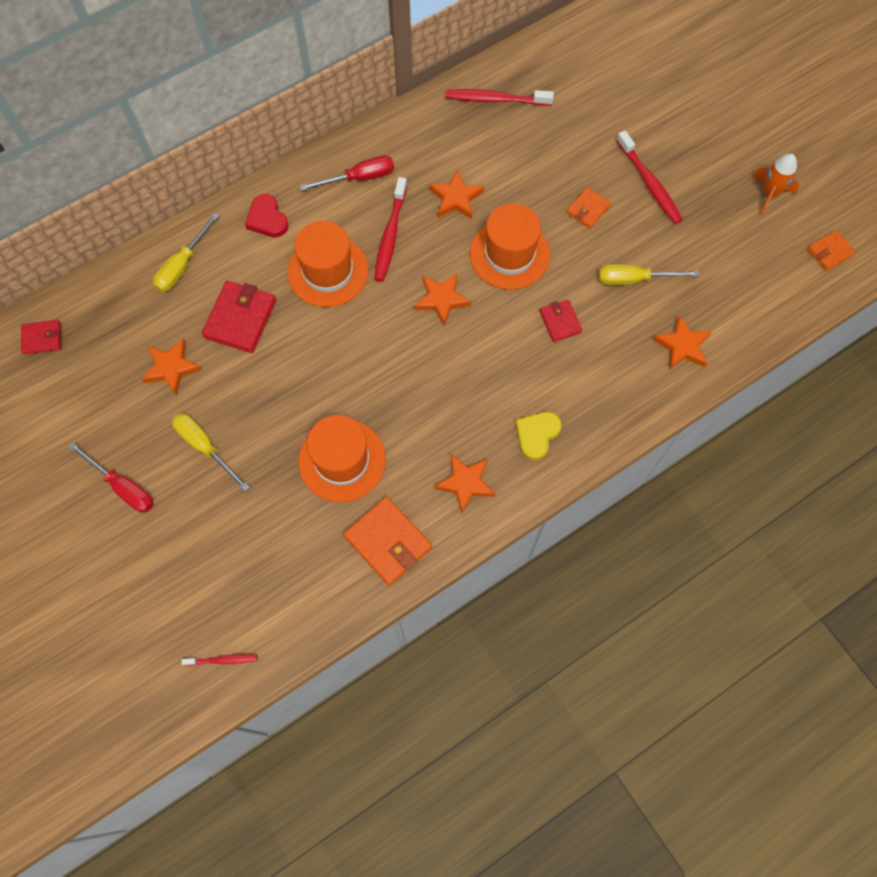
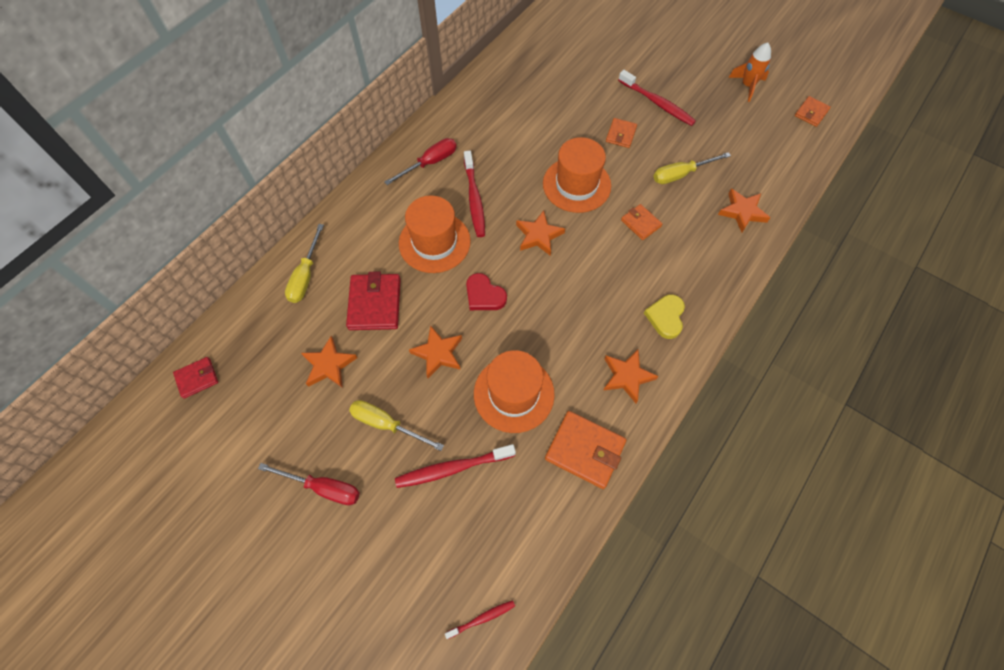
camera: 20 degrees left, 5 degrees down
(267, 219) = (365, 216): red heart -> red heart (484, 295)
(456, 198) = (514, 156): orange star -> orange star (438, 353)
(495, 99) = (512, 77): red toothbrush -> red toothbrush (453, 468)
(560, 322) = (640, 223): red wallet -> orange wallet

